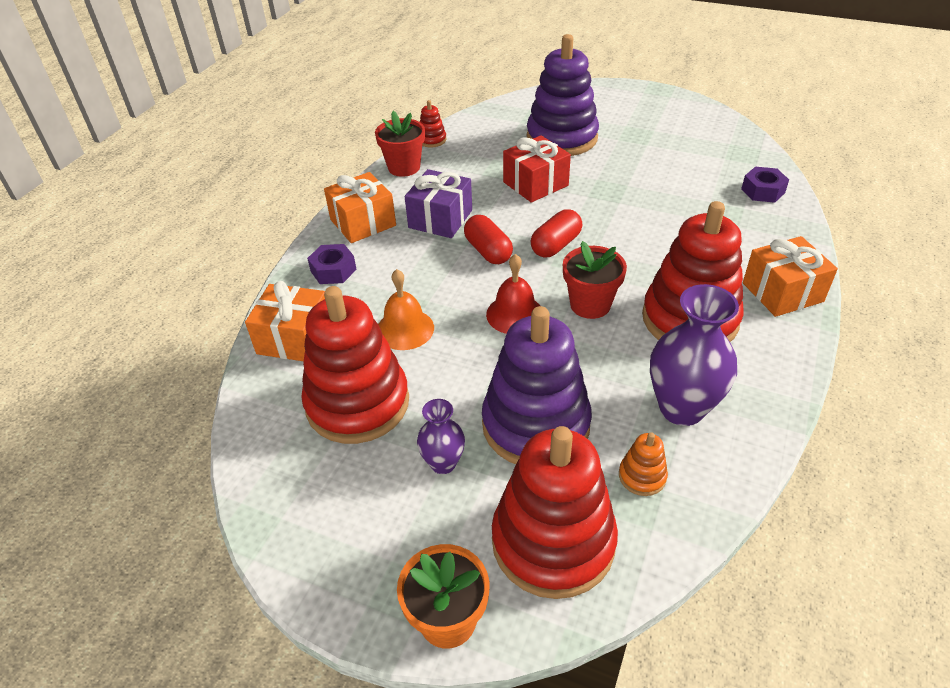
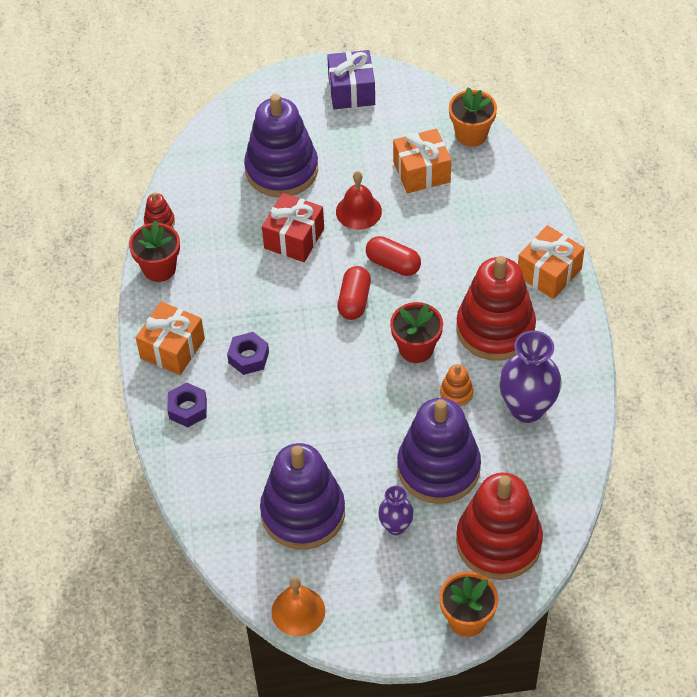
camera: 30 degrees left, 10 degrees up
(295, 338) = (210, 485): orange gift -> orange gift (421, 172)
(357, 403) = (303, 513): red stacking toy -> purple stacking toy
(405, 329) = (290, 436): orange bell -> orange bell (298, 611)
(440, 219) = (238, 314): purple gift -> purple gift (351, 91)
(488, 251) = (303, 331): red capsule -> red capsule (393, 264)
(515, 314) = (365, 383): red bell -> red bell (358, 211)
(642, 476) = (528, 471): orange stacking toy -> orange stacking toy (456, 393)
(759, 164) = (471, 134): none -> orange flower pot
(763, 191) = (488, 167): purple nut -> purple nut (248, 357)

